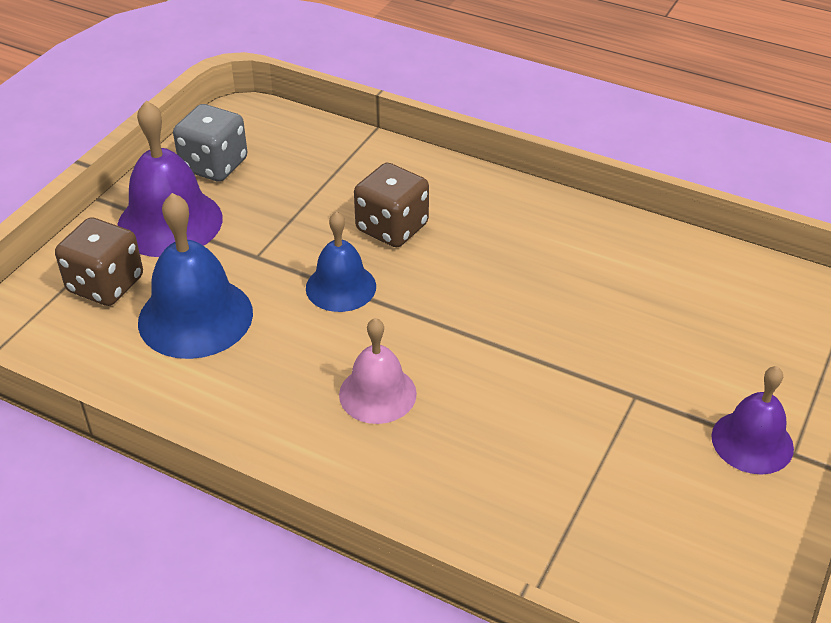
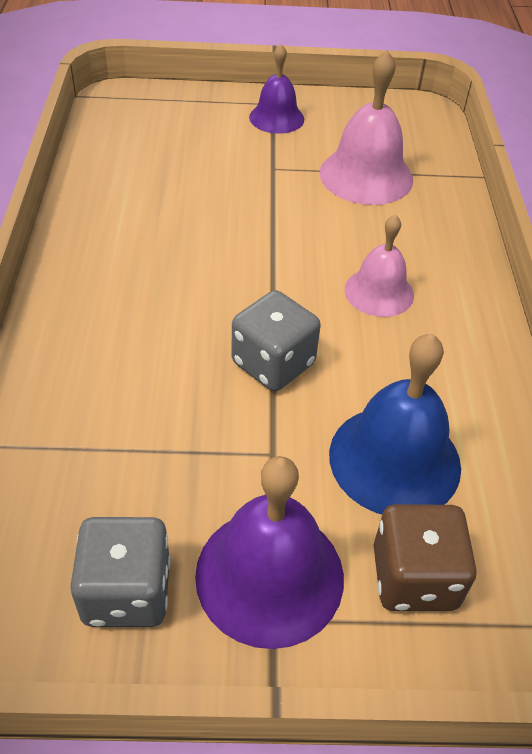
camera: 120 degrees left, 5 degrees up
(341, 287) = (273, 363): blue bell -> grey dice
(392, 227) = (160, 358): brown dice -> none
(581, 477) = (366, 176): none -> pink bell

